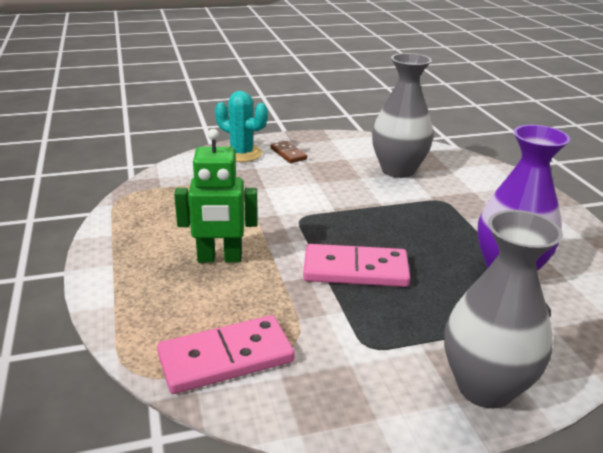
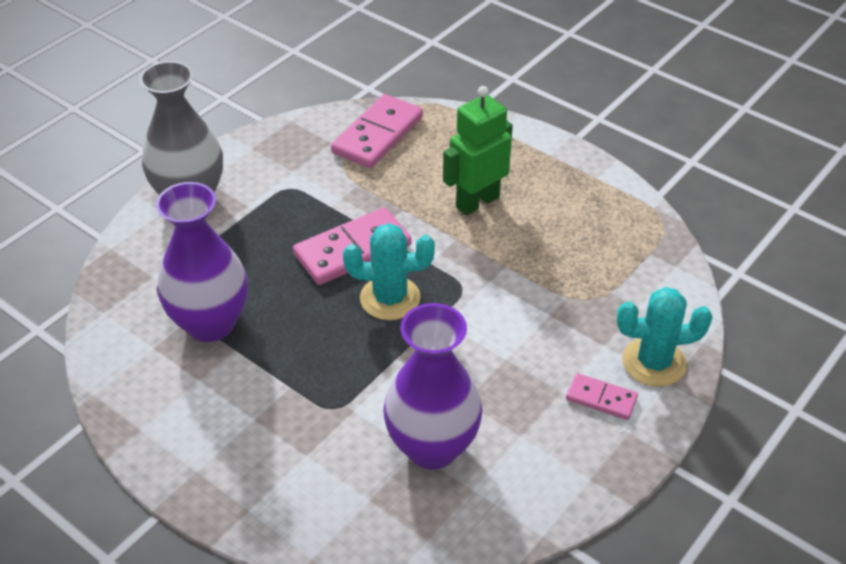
camera: 145 degrees right, 15 degrees up
(288, 154) = (601, 398): brown domino -> pink domino
(357, 232) = (390, 298): none -> turquoise cactus
(398, 170) = (432, 447): grey vase -> purple vase

